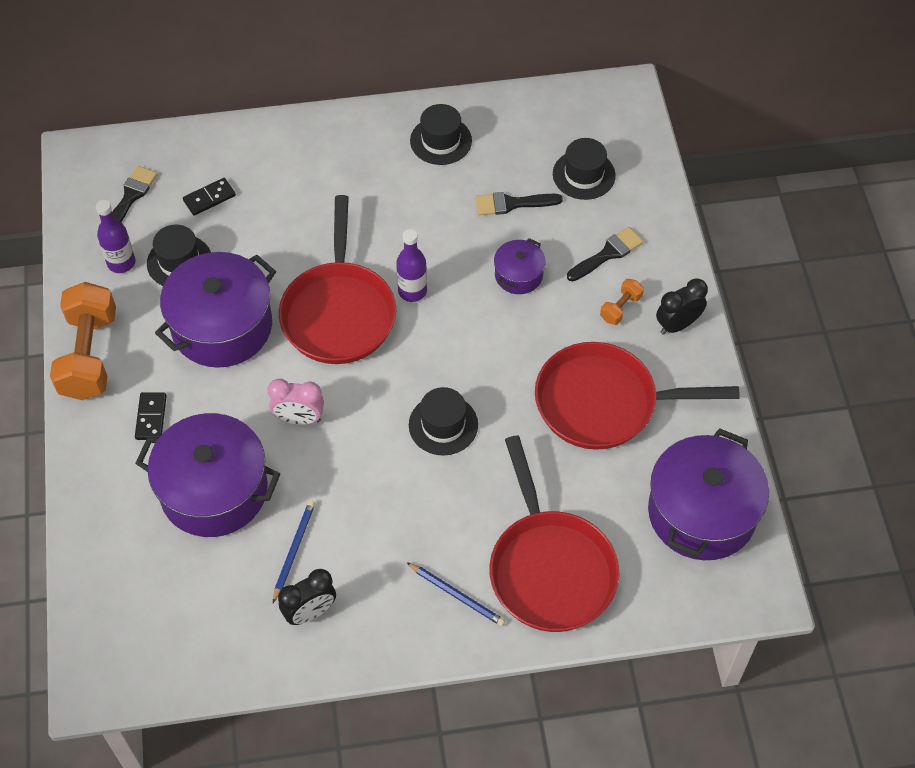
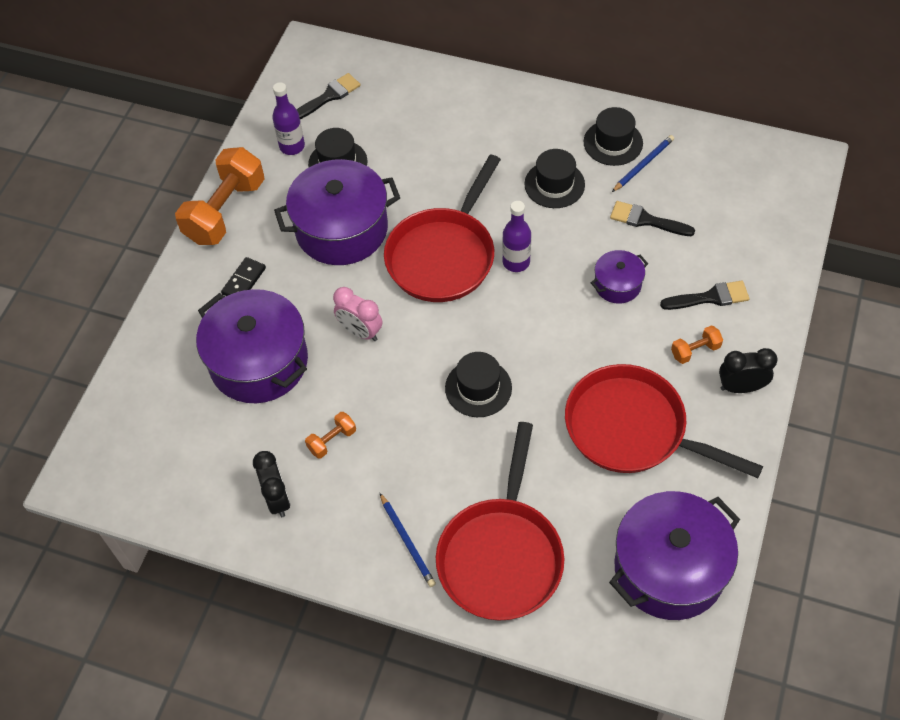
camera: 30 degrees right, 0 degrees up
(209, 198) = (391, 120): black domino -> none
(293, 551) = (293, 441): blue pencil -> blue pencil (643, 165)
(310, 612) = (277, 499): black clock -> black clock turned 105 degrees counterclockwise
(331, 534) = (332, 440): none -> orange dumbbell
(583, 175) = (726, 219): black hat -> black hat (554, 184)

